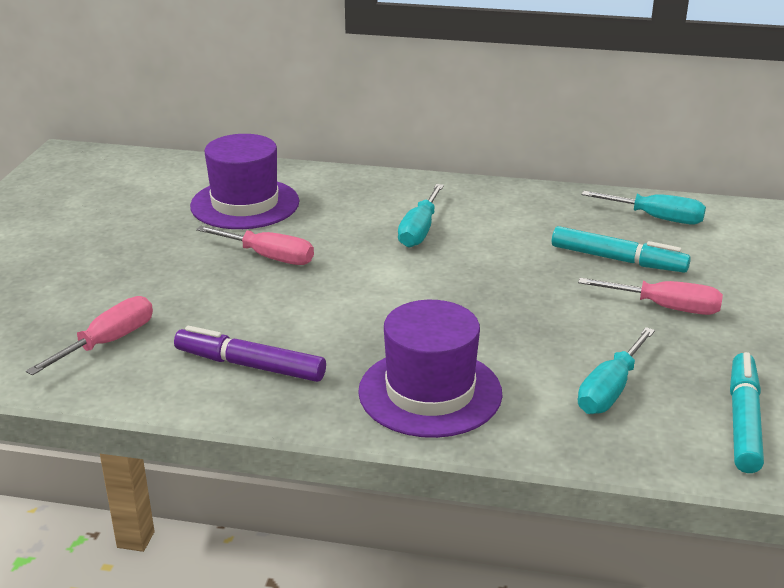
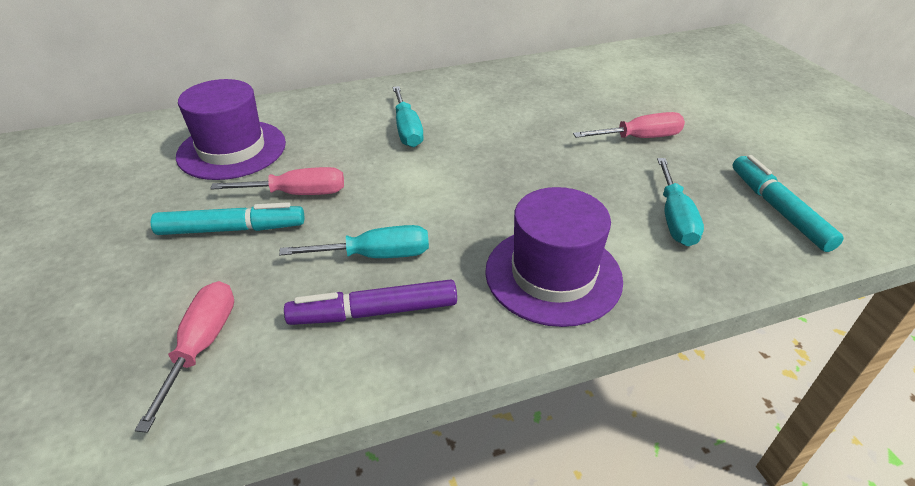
camera: 30 degrees left, 10 degrees up
(618, 260) = (572, 111): turquoise marker -> turquoise marker (232, 229)
(656, 218) = (564, 73): turquoise screwdriver -> turquoise screwdriver (376, 255)

